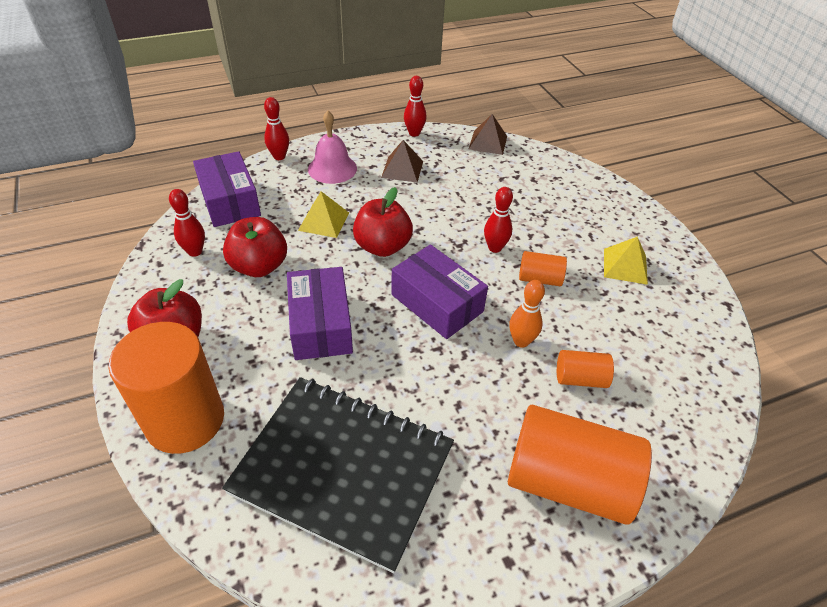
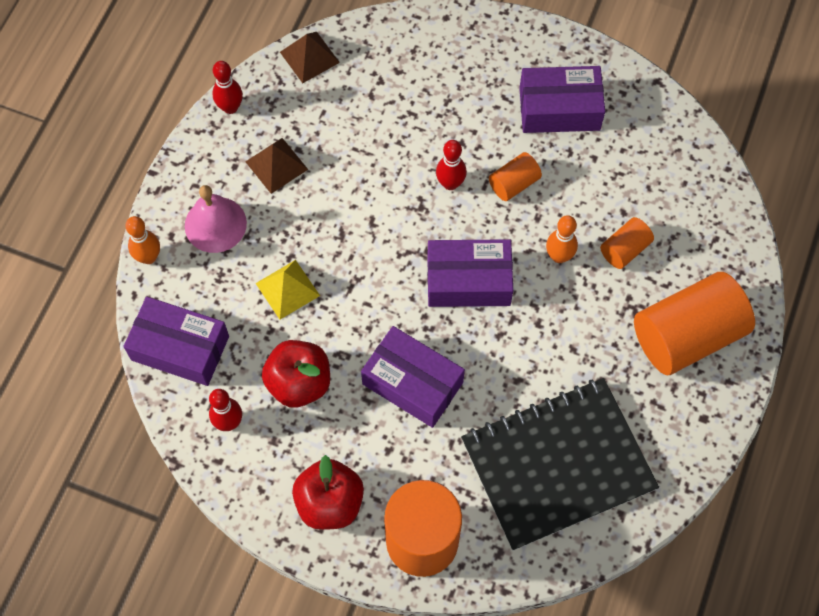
camera: 45 degrees left, 20 degrees up
(279, 157) = (148, 257): red bowling pin -> orange bowling pin
(382, 247) = (366, 268): red apple -> none
(625, 266) = (559, 109): yellow pyramid -> purple box

